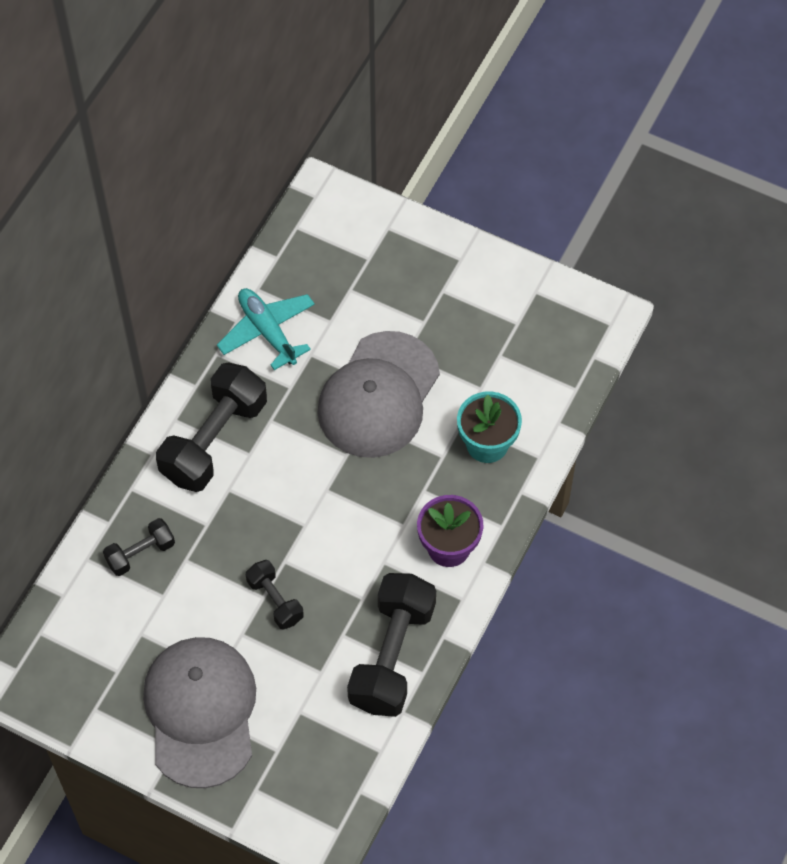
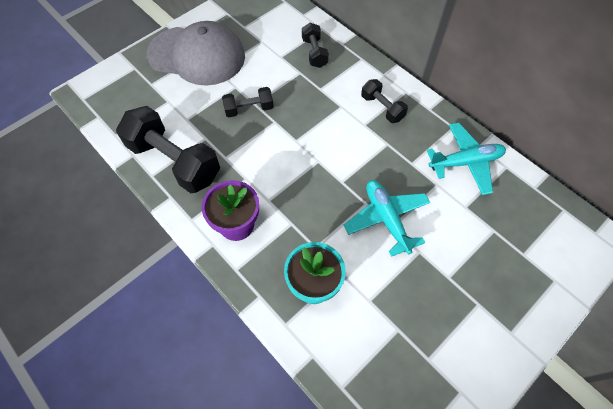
camera: 110 degrees right, 0 degrees up
(214, 440) = (382, 108): black dumbbell -> black dumbbell, size x0.52
(378, 395) = (386, 219): grey cap -> turquoise plane

